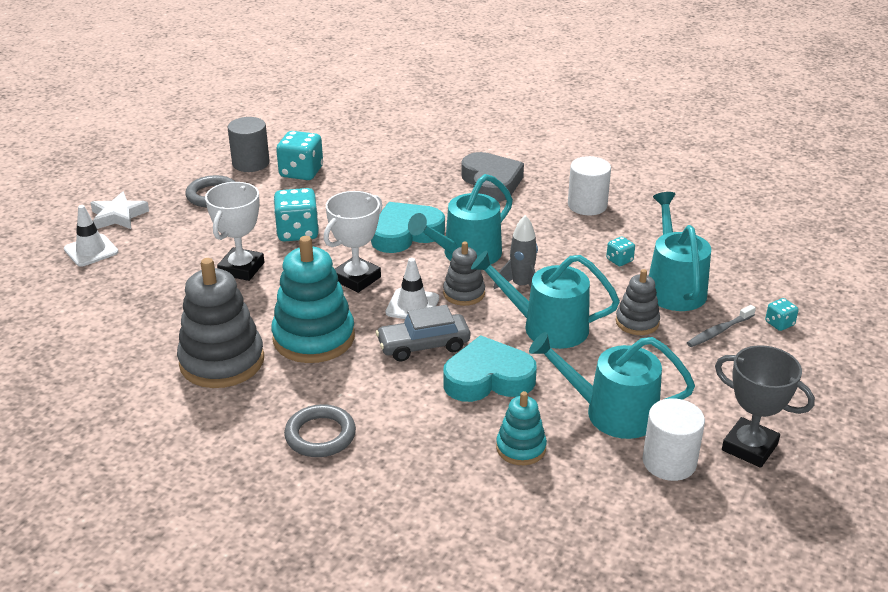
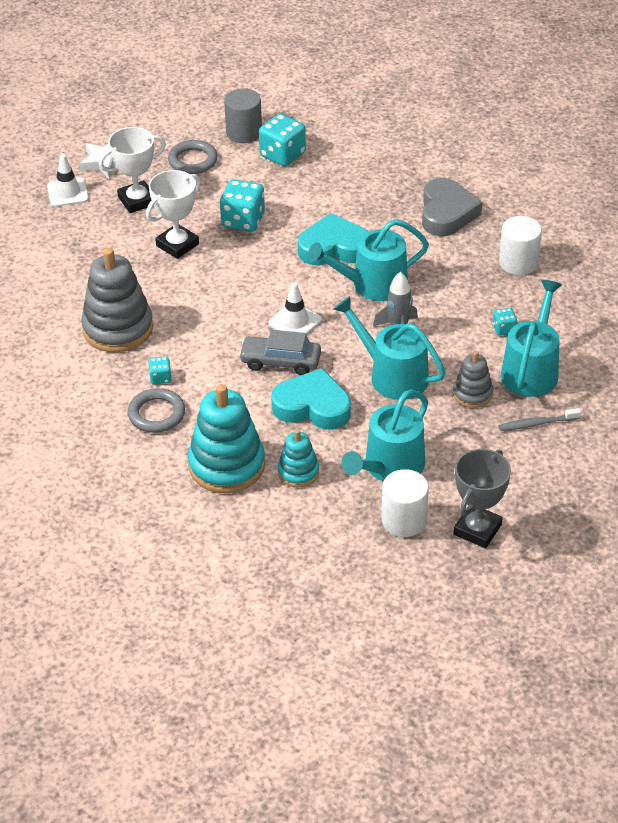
camera: 25 degrees right, 10 degrees up
(314, 338) = (198, 328): turquoise stacking toy -> turquoise stacking toy (227, 465)
(356, 279) = (265, 282): white trophy -> white trophy (137, 201)
(464, 293) = (345, 322): grey stacking toy -> none
(612, 413) = (390, 466): turquoise watering can -> turquoise watering can turned 90 degrees counterclockwise
(749, 447) = (477, 529): grey trophy -> grey trophy turned 60 degrees clockwise
(779, 323) = (597, 433): turquoise dice -> turquoise dice (160, 378)

